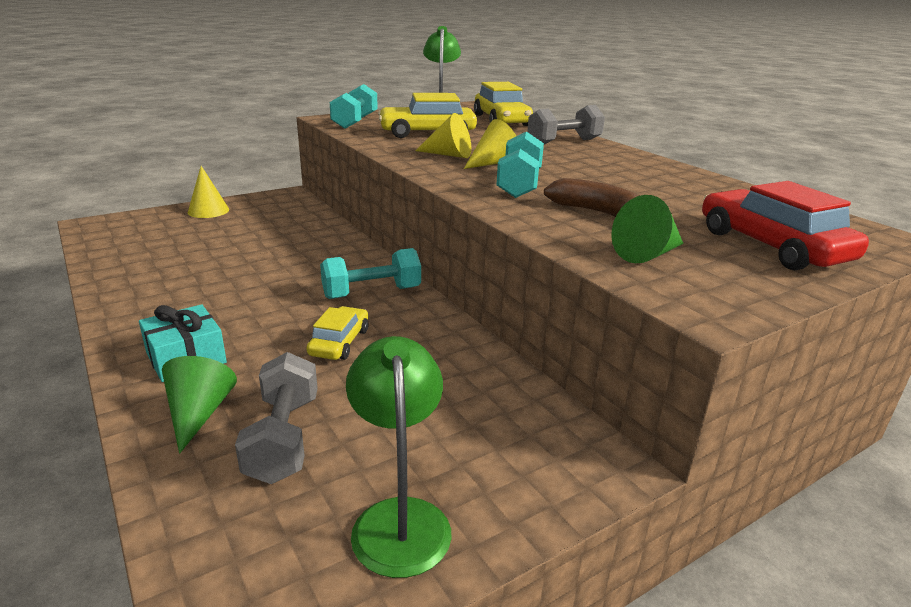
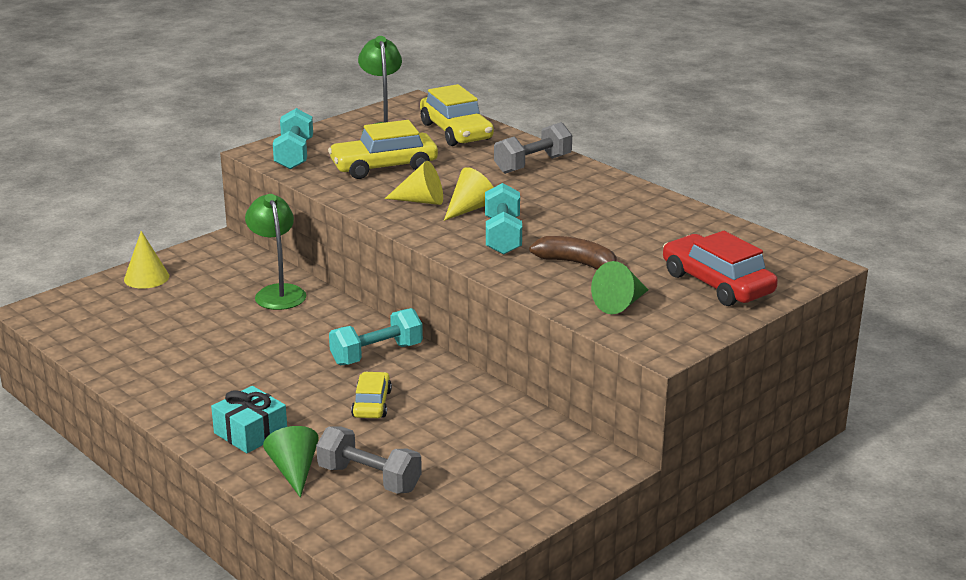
camera: 10 degrees left, 0 degrees up
(284, 438) = (369, 478): grey dumbbell -> grey dumbbell turned 45 degrees counterclockwise
(399, 518) = (474, 512): green lamp -> green lamp (278, 292)

